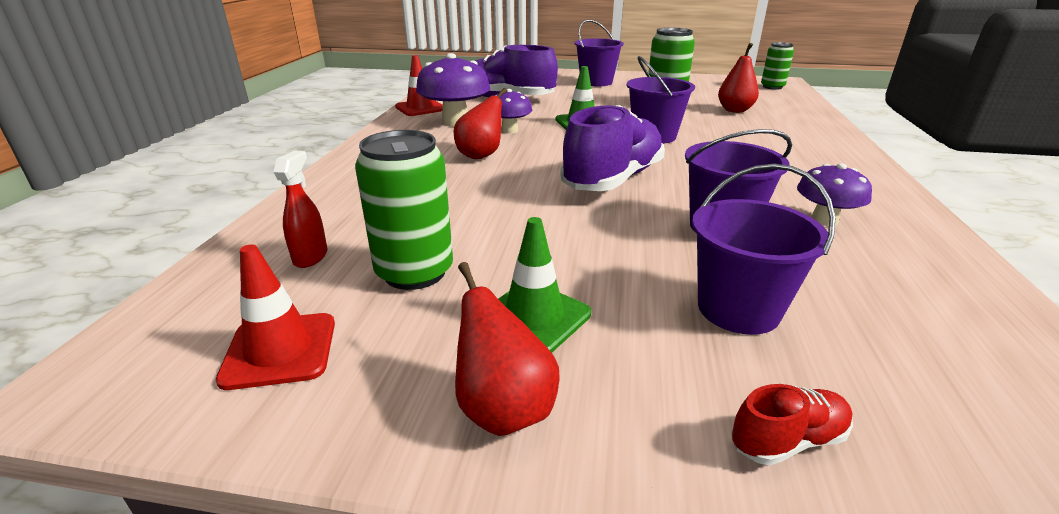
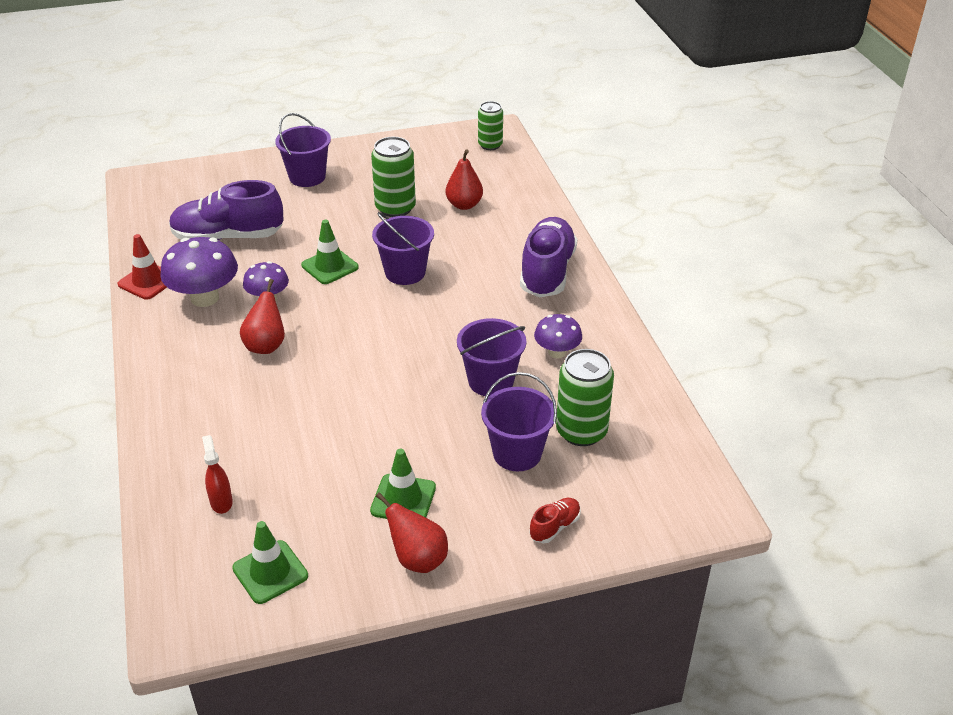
camera: 25 degrees left, 10 degrees up
(280, 350) = (270, 572): red traffic cone -> green traffic cone
(414, 272) = (306, 490): green can -> green can (581, 431)
(612, 179) = (394, 348): purple shoe -> purple shoe (547, 272)

